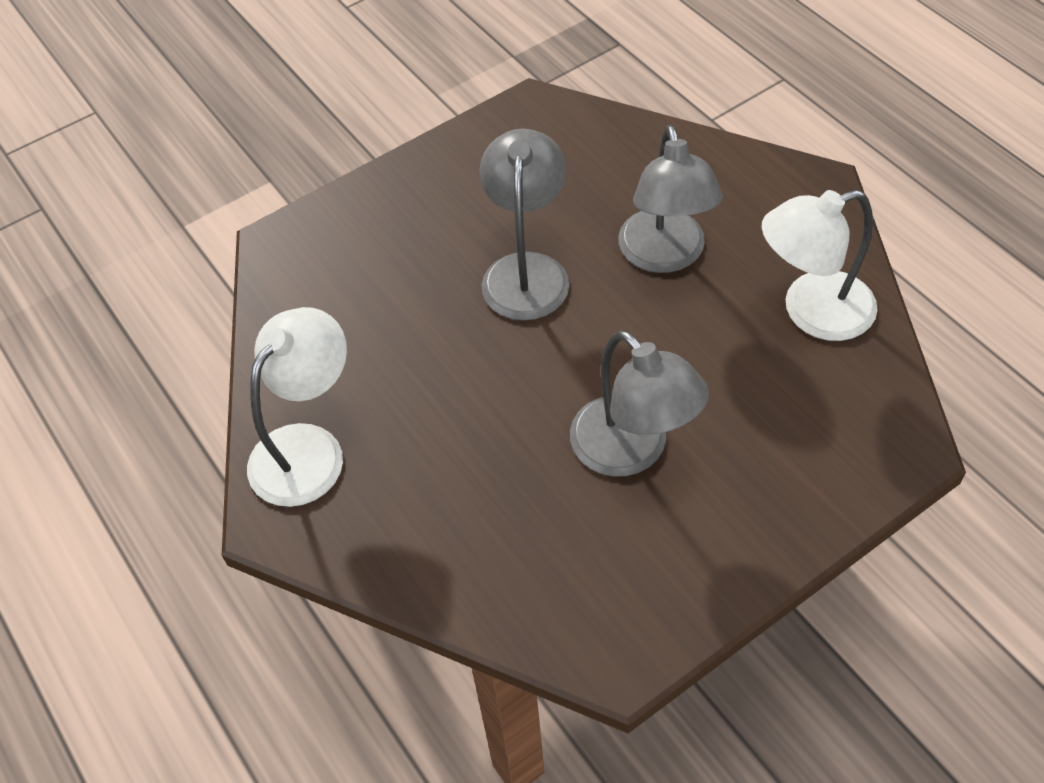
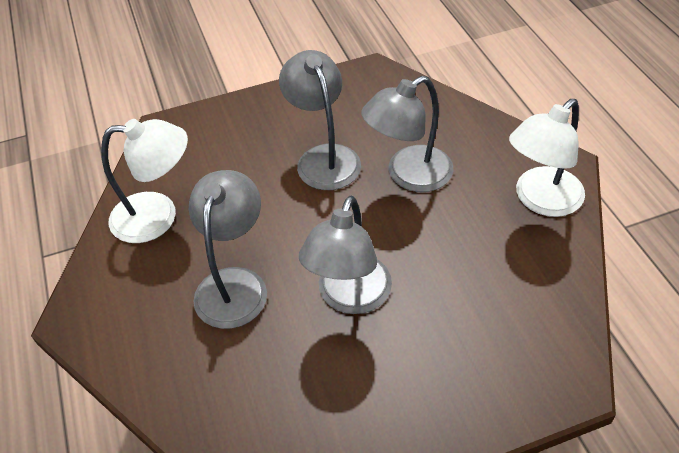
camera: 165 degrees left, 5 degrees down
(498, 448) = (408, 175): none -> grey lamp

